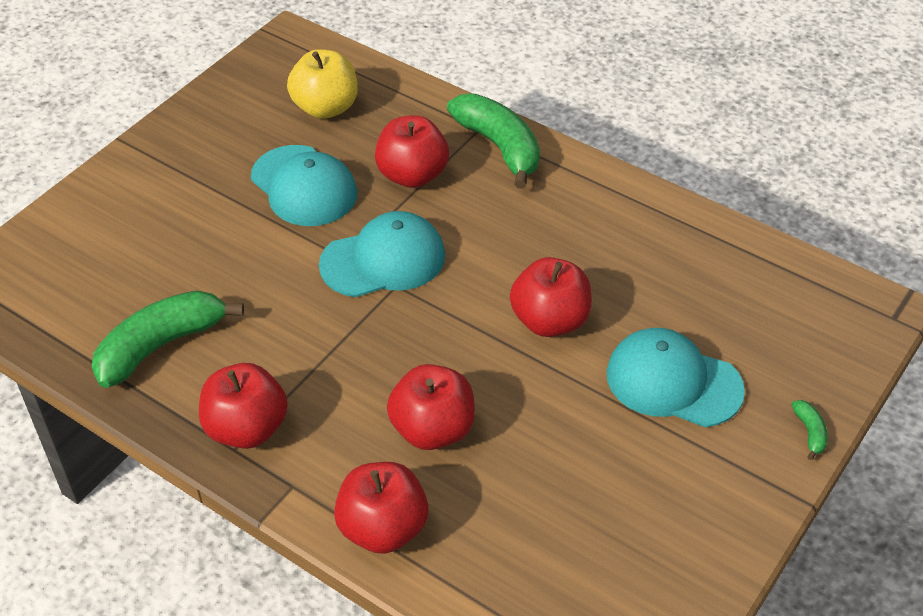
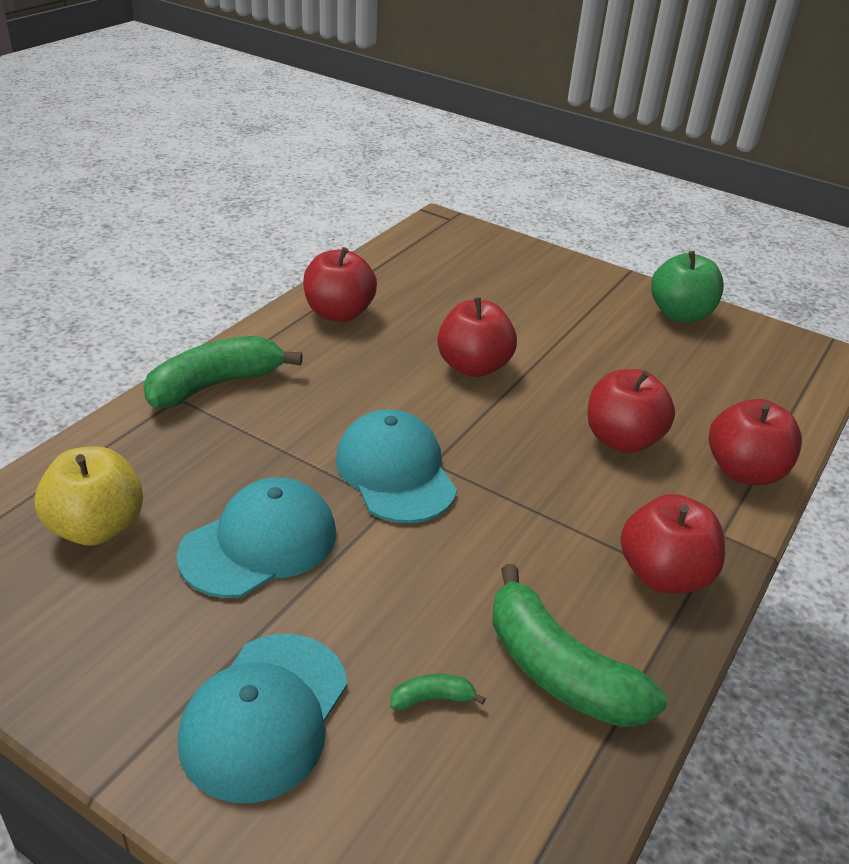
camera: 95 degrees left, 10 degrees down
(412, 175) = (253, 449): red apple -> red apple (339, 313)
(673, 382) = (532, 311): turquoise cap -> turquoise cap (265, 715)
(699, 538) = (680, 314): none -> green apple
(809, 432) = (568, 262): green banana -> green banana (432, 699)

